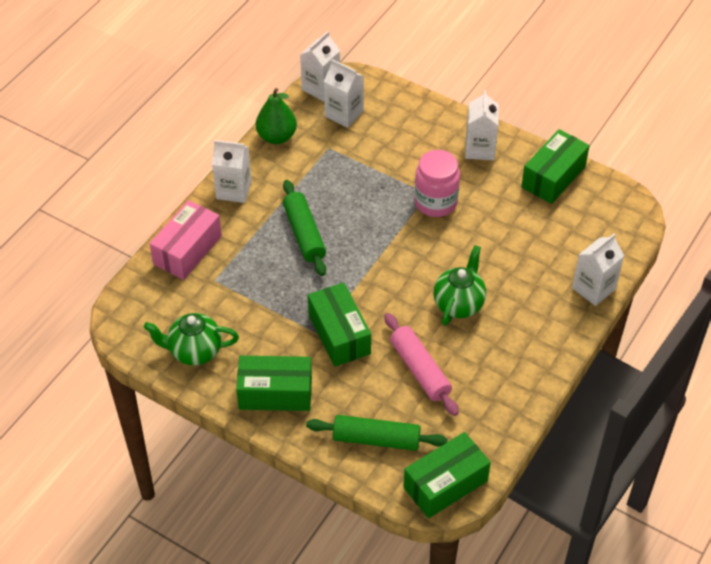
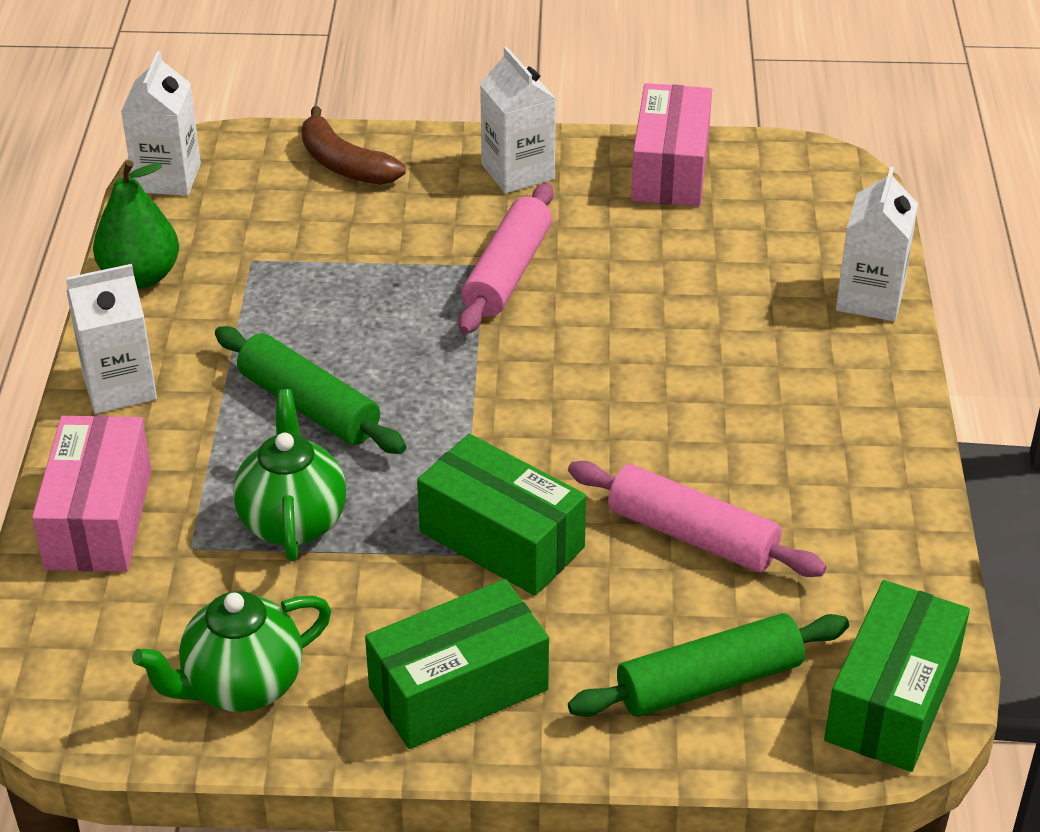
camera: 30 degrees left, 10 degrees down
(344, 114) = (240, 201): white carton -> none
(403, 112) = (344, 164): none -> brown banana
(435, 202) = (507, 273): pink jar -> pink rolling pin
(459, 304) = (673, 406): green teapot -> green teapot (293, 521)
(553, 177) = (670, 169): green box -> pink box

